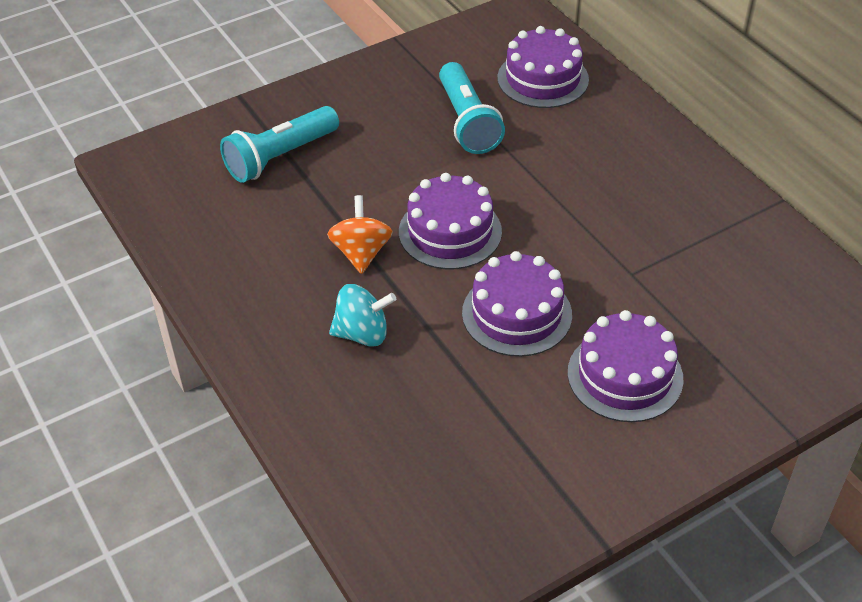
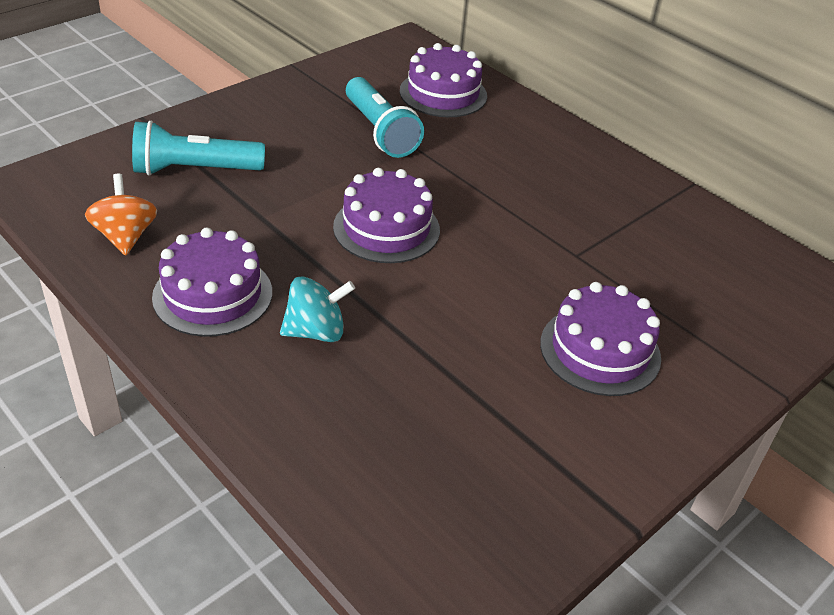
camera: 15 degrees left, 5 degrees down
(280, 157) = (195, 170): turquoise flashlight -> turquoise flashlight turned 45 degrees clockwise
(361, 253) = (298, 253): orange spinning top -> orange spinning top (125, 236)
(517, 314) = (474, 300): purple cake -> purple cake (213, 294)

